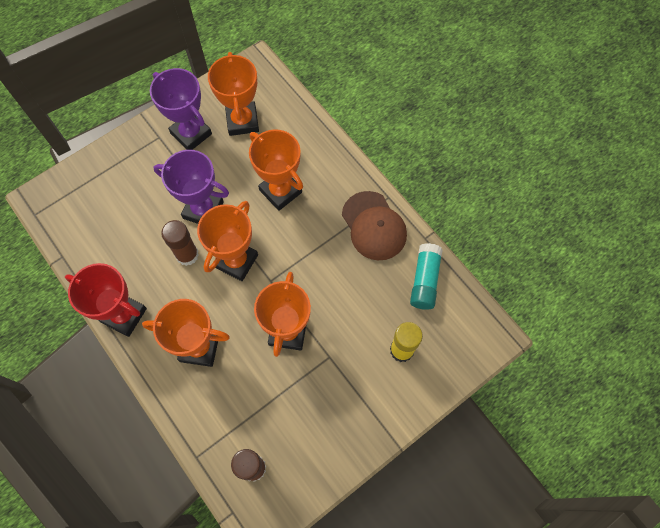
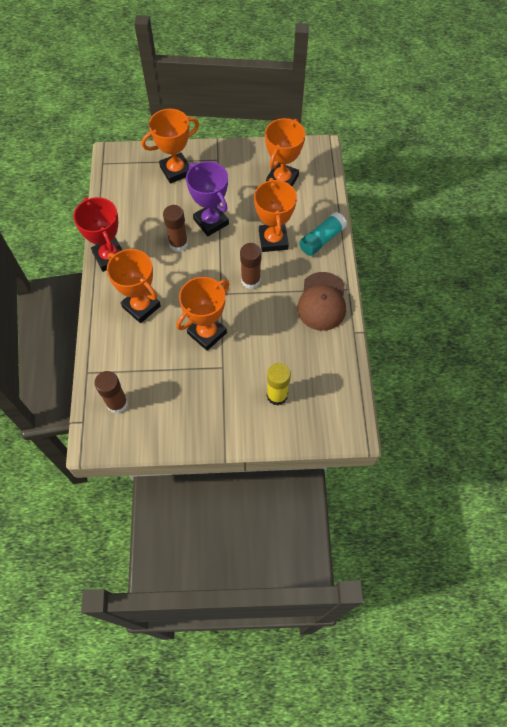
camera: 35 degrees right, 5 degrees down
(191, 133) = (240, 169): purple trophy -> none
(236, 261) = (207, 267): orange trophy -> orange trophy (176, 170)
(290, 248) = (250, 280): none -> brown glue stick
(424, 280) = (330, 360): turquoise glue stick -> turquoise glue stick (321, 239)

